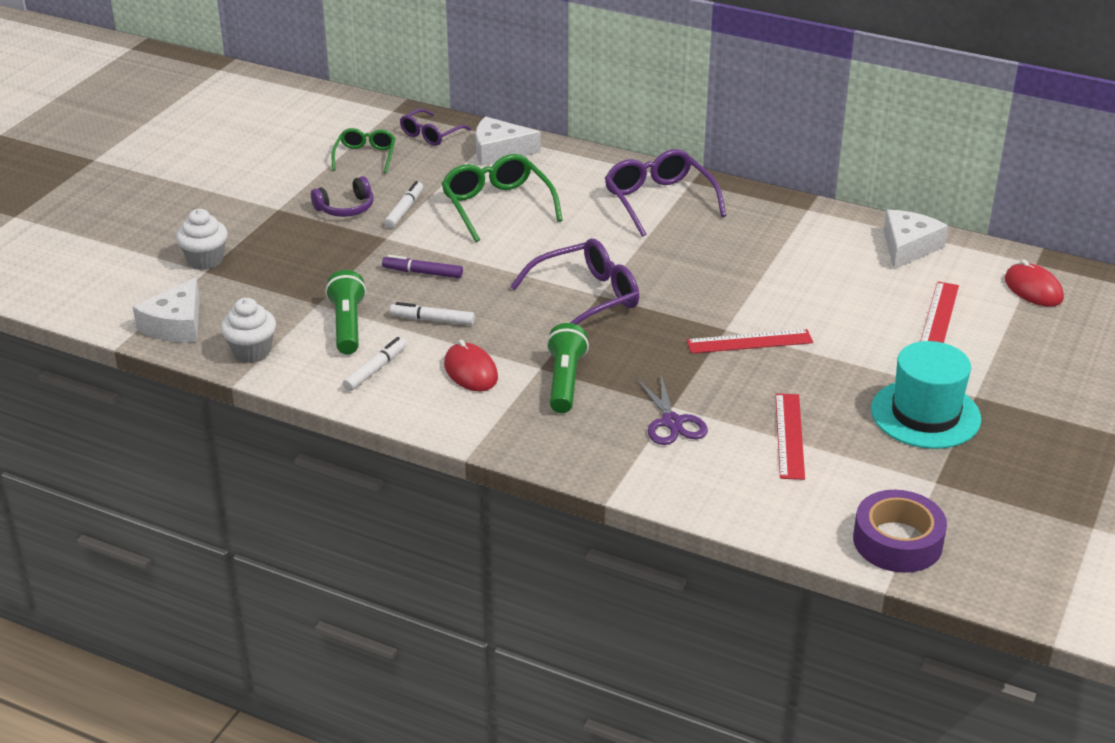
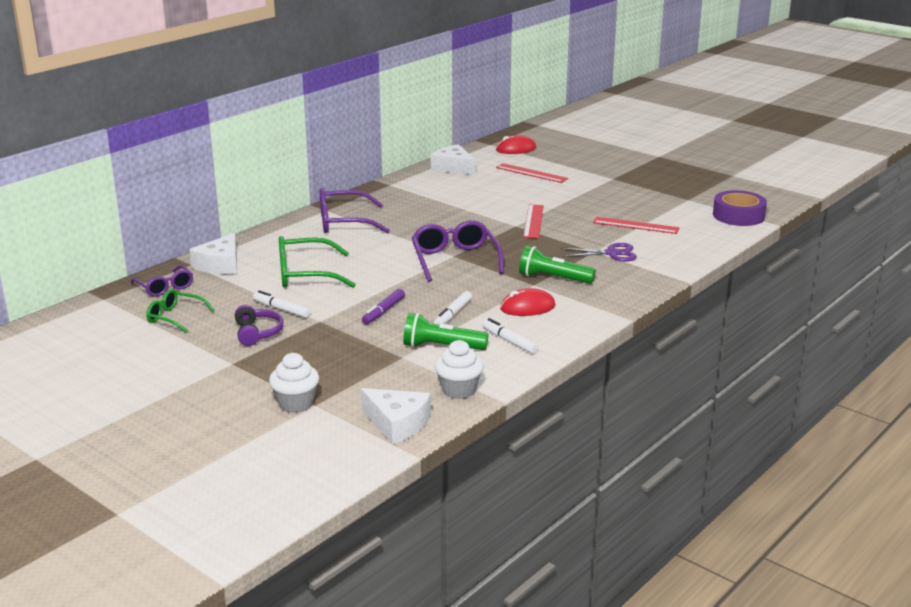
camera: 75 degrees left, 10 degrees down
(925, 414) = (626, 191): turquoise hat -> none

